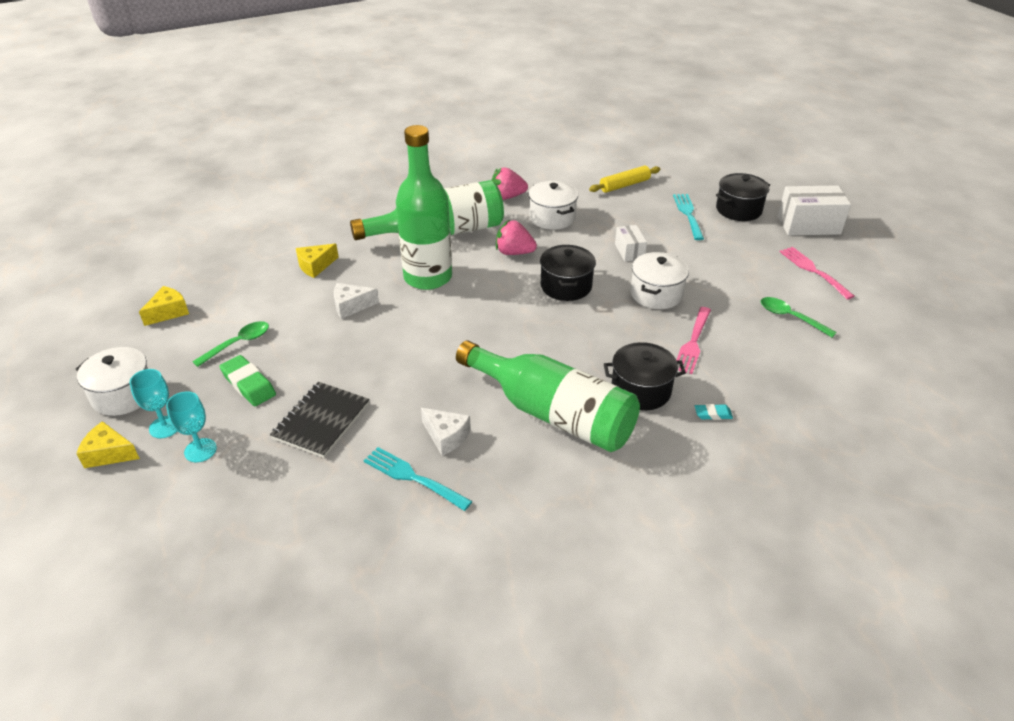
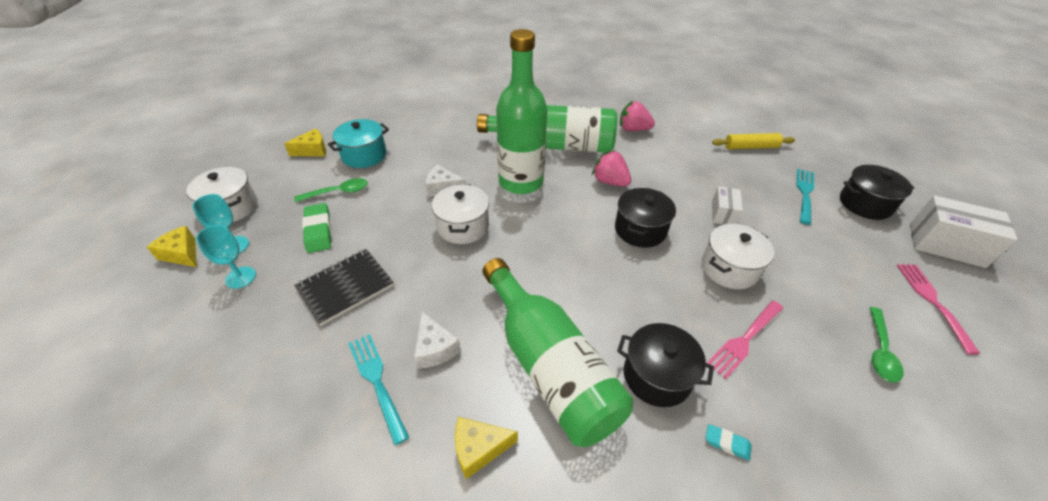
camera: 25 degrees right, 5 degrees up
(236, 300) = (364, 155): none -> turquoise pot
(315, 266) = (440, 145): yellow cheese -> yellow cheese (479, 449)
(552, 218) = (663, 159): white pot -> white pot (463, 226)
(790, 317) = (880, 351): green spoon -> green spoon turned 135 degrees counterclockwise

